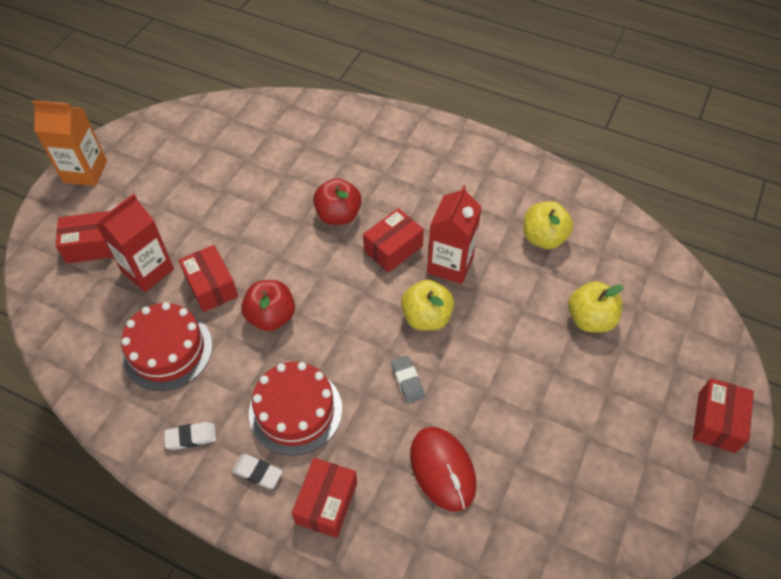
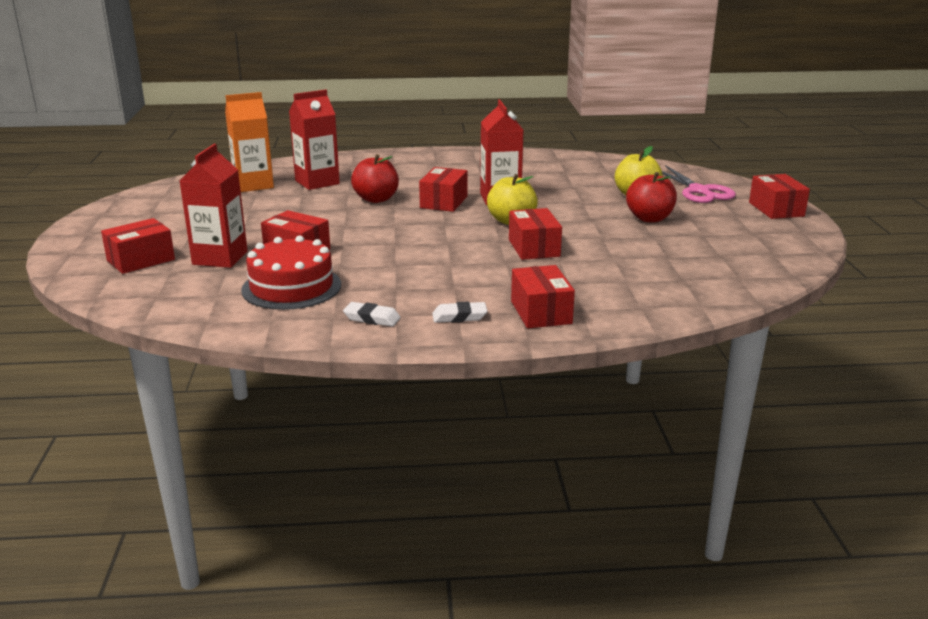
camera: 30 degrees left, 30 degrees down
(85, 172) = (87, 230): orange carton -> orange carton (253, 185)
(191, 437) = (372, 318): white eraser -> white eraser turned 60 degrees clockwise
(271, 317) = (374, 250): red apple -> red apple (649, 218)
(295, 411) = (455, 282): red cake -> none
(311, 157) = (317, 182): none -> red carton
(407, 381) = (534, 248): grey eraser -> red box
(442, 469) = (615, 274): red mouse -> none
(543, 238) = (557, 175): yellow apple -> none
(665, 341) = (699, 191): none -> pink scissors

